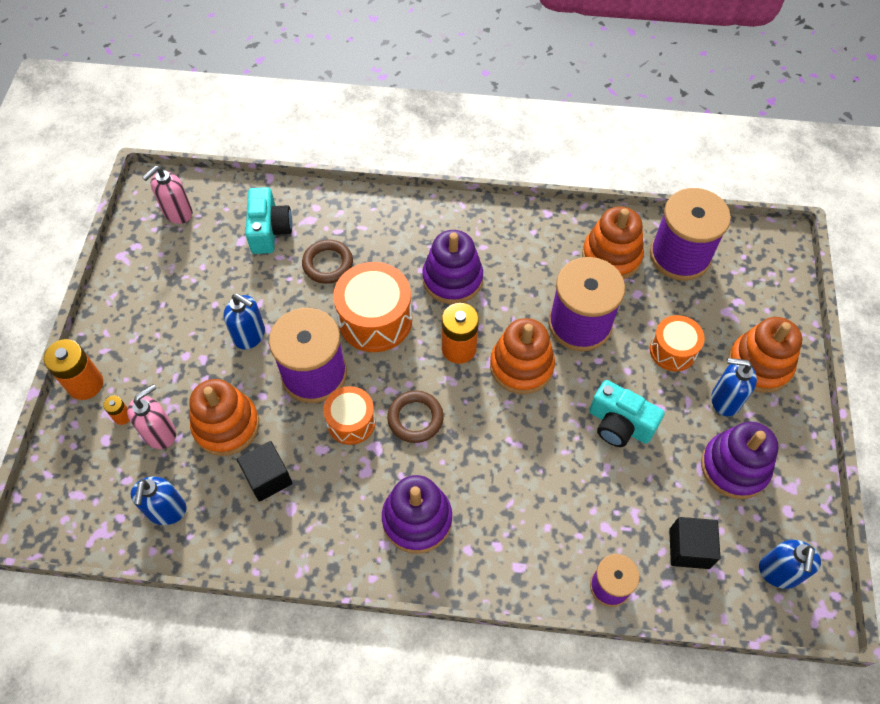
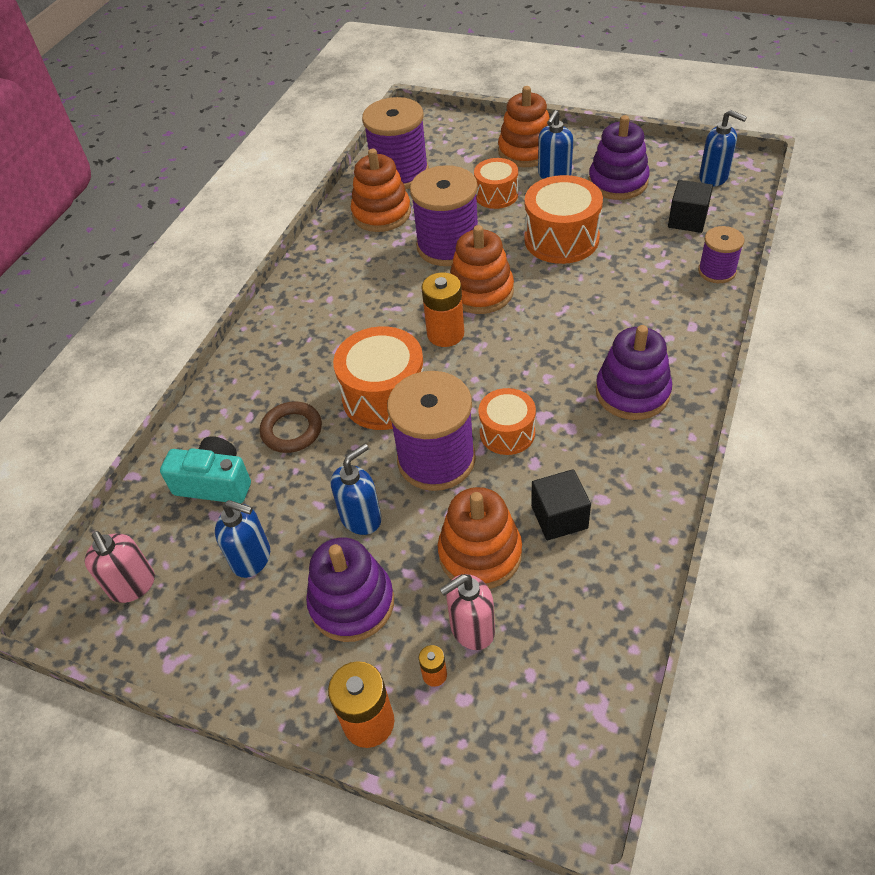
camera: 70 degrees left, 10 degrees down
(160, 433) = (472, 629): pink soap dispenser -> pink soap dispenser turned 90 degrees counterclockwise
(166, 511) = (582, 628): blue soap dispenser -> blue soap dispenser (252, 558)
(415, 418) = (517, 379): brown ring -> none
(452, 279) = (359, 327): purple stacking toy -> purple stacking toy (352, 603)
(619, 424) = (561, 239): turquoise camera -> orange drum

